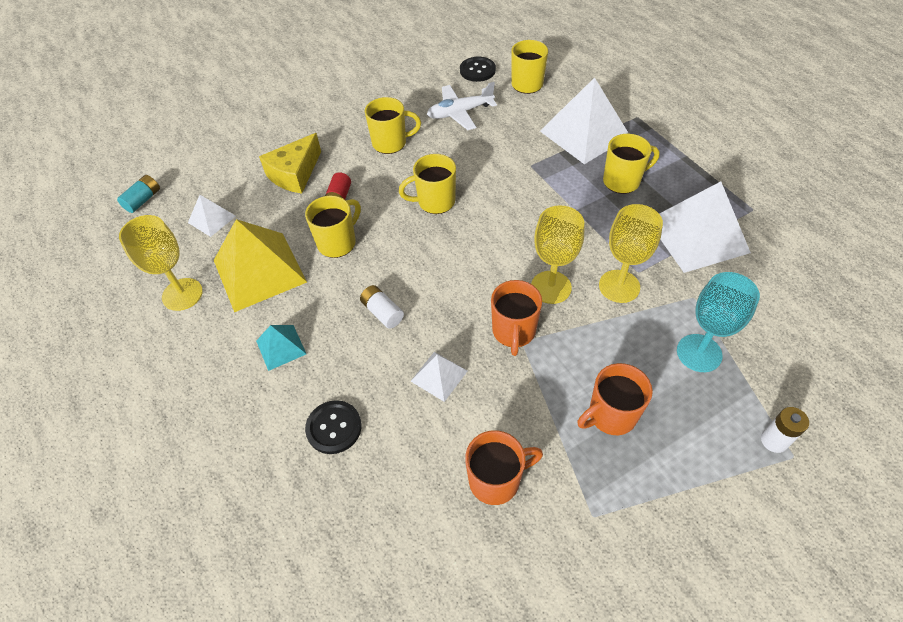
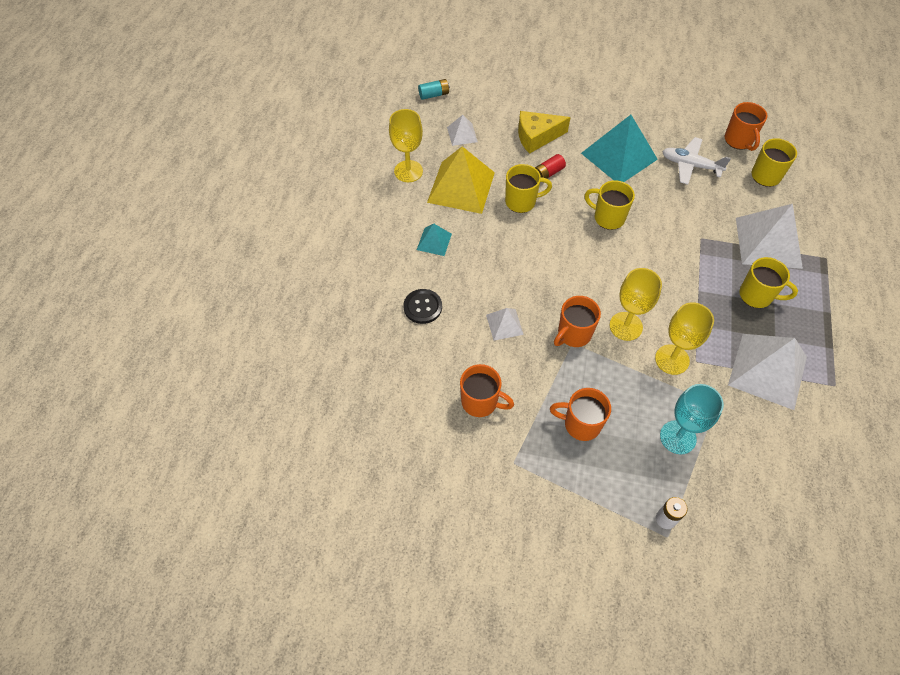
camera: 40 degrees right, 5 degrees up
(382, 312) = (507, 264): white battery -> none
(390, 143) = (619, 156): yellow mug -> turquoise pyramid
(477, 70) = (739, 140): black button -> orange mug

